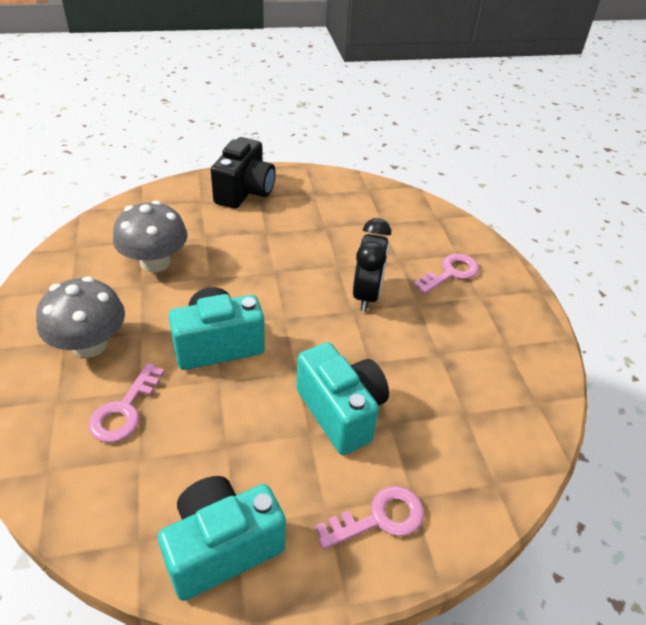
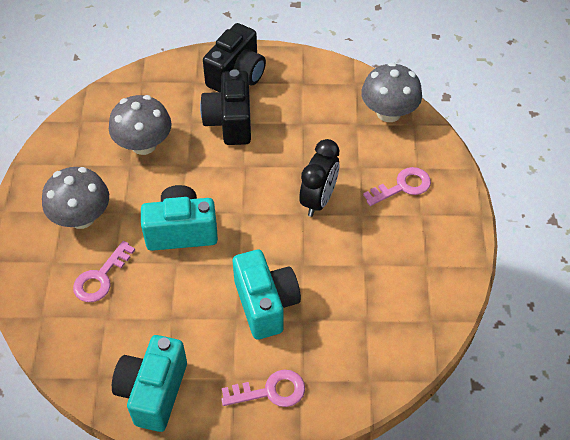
camera: 15 degrees right, 10 degrees up
(222, 547) = (153, 392): turquoise camera -> turquoise camera turned 60 degrees counterclockwise
(248, 233) = (230, 122): none -> black camera
(410, 210) = (388, 112): none -> grey mushroom

